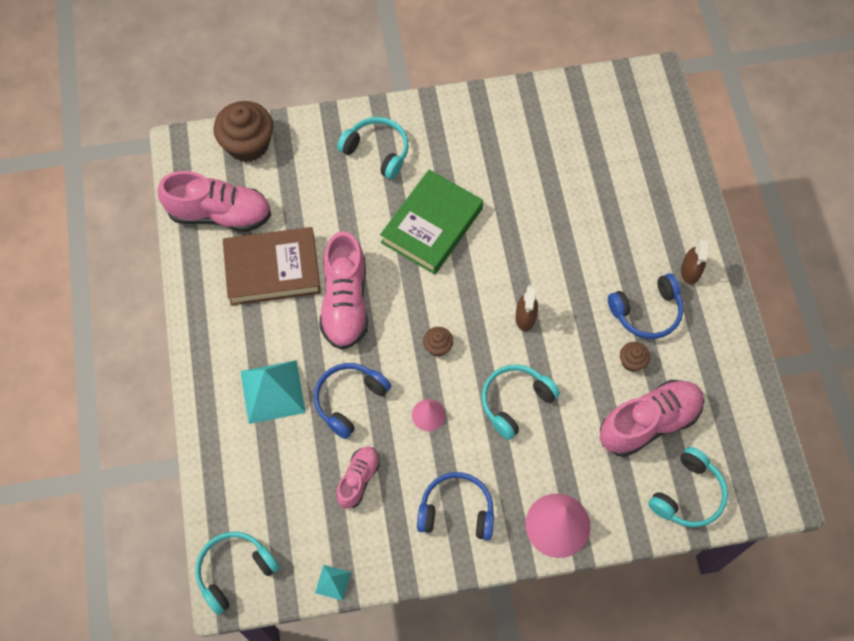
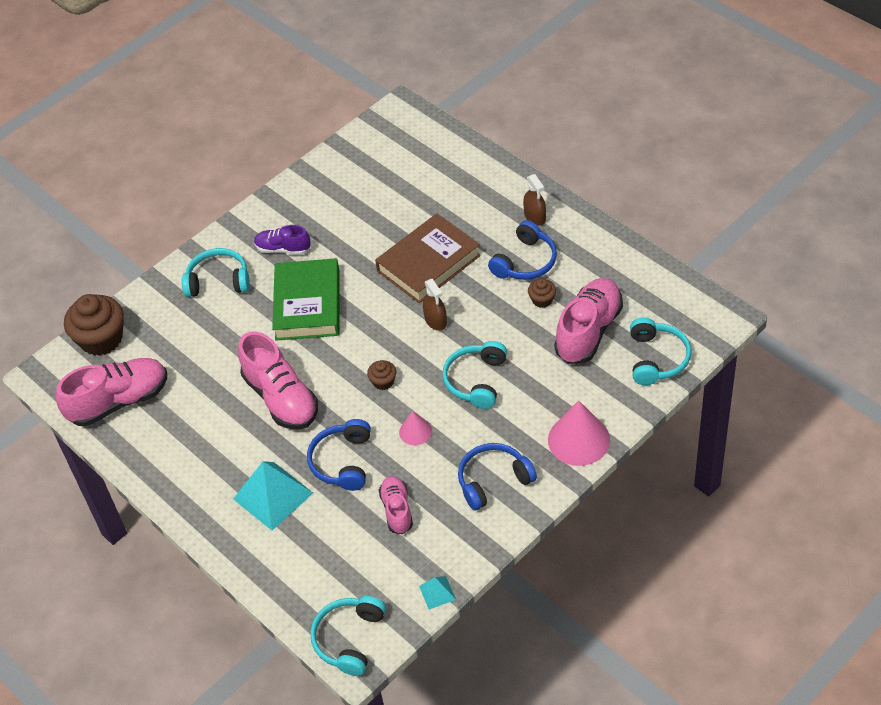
camera: 30 degrees left, 15 degrees down
(272, 269) = (199, 412): brown book -> brown book (428, 263)
(451, 155) = (283, 249): none -> purple shoe

